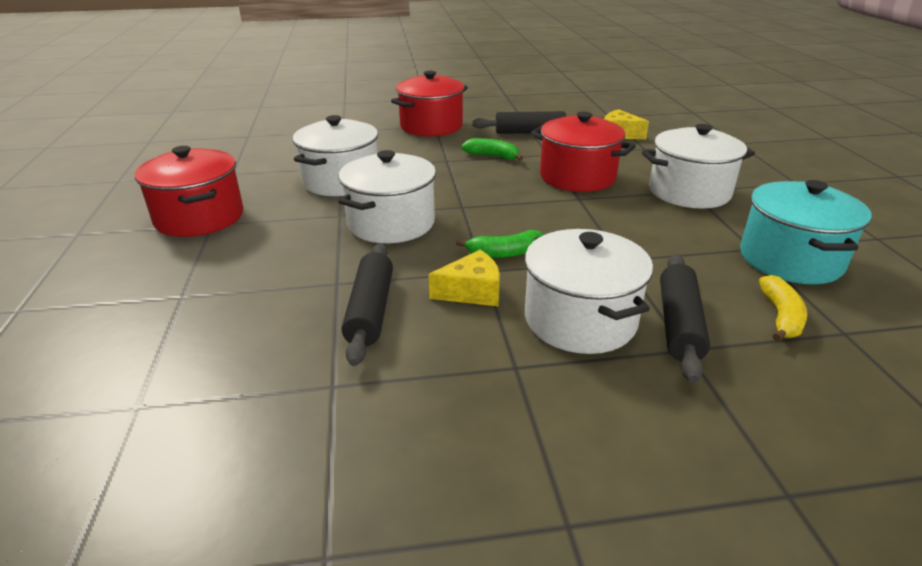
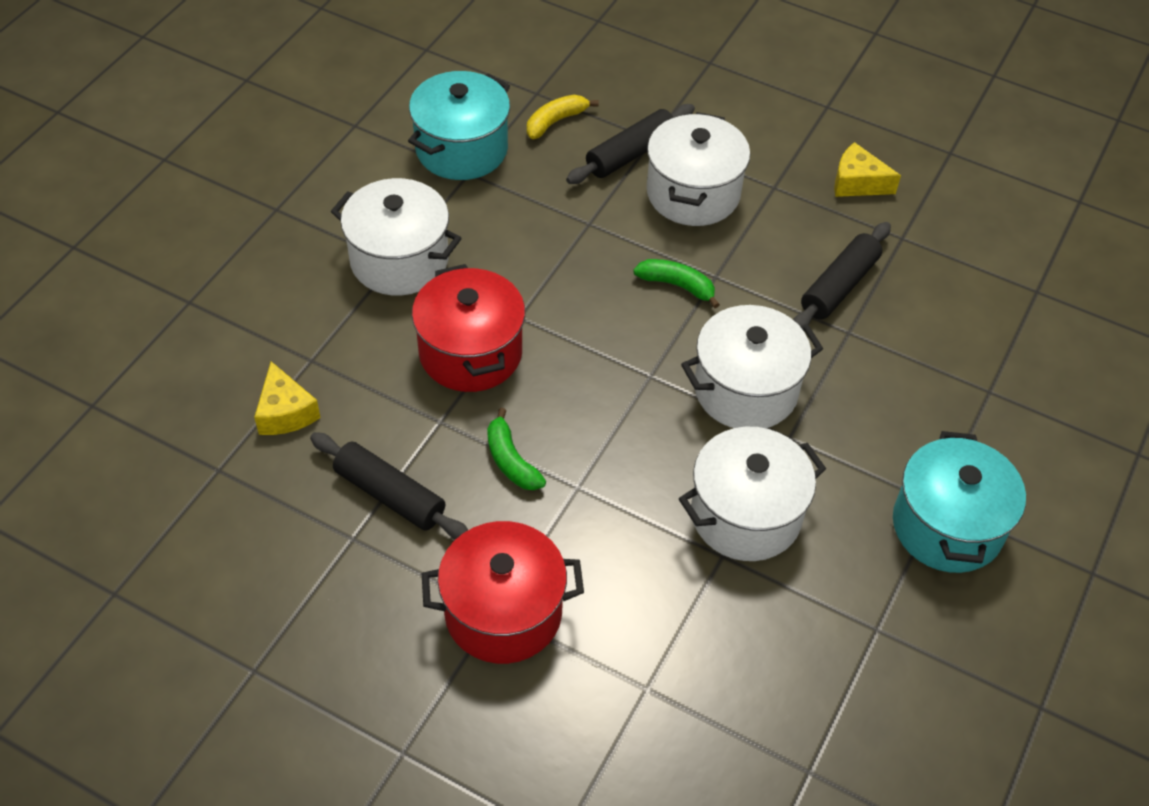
camera: 145 degrees left, 20 degrees up
(199, 218) = (947, 526): red pot -> turquoise pot
(472, 291) = (745, 260): yellow cheese -> yellow cheese (857, 183)

